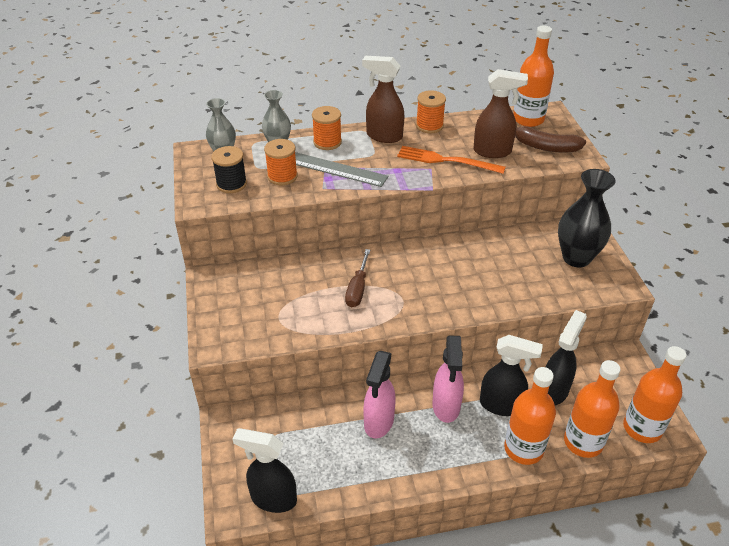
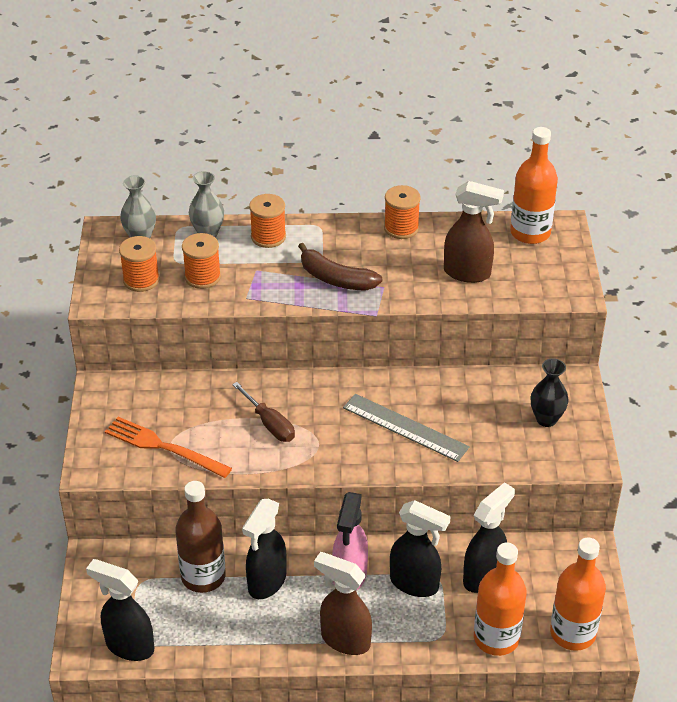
camera: 10 degrees right, 0 degrees up
(231, 184) = (141, 280): black spool -> orange spool
(323, 425) = (203, 576): none -> brown bottle
(335, 169) = (268, 275): grey ruler -> grey ruler (405, 427)
(357, 289) = (269, 424): brown screwdriver -> brown screwdriver turned 60 degrees counterclockwise
(378, 422) = (266, 582): pink spray bottle -> black spray bottle
(383, 136) = (339, 236): brown spray bottle -> brown spray bottle (344, 640)
(446, 160) = (406, 279): orange fork -> orange fork (164, 447)
(523, 449) = (424, 635): orange bottle -> none
(545, 147) = (537, 274): brown banana -> brown banana (336, 279)
(576, 258) = (546, 419): black vase -> black vase, size x0.61

